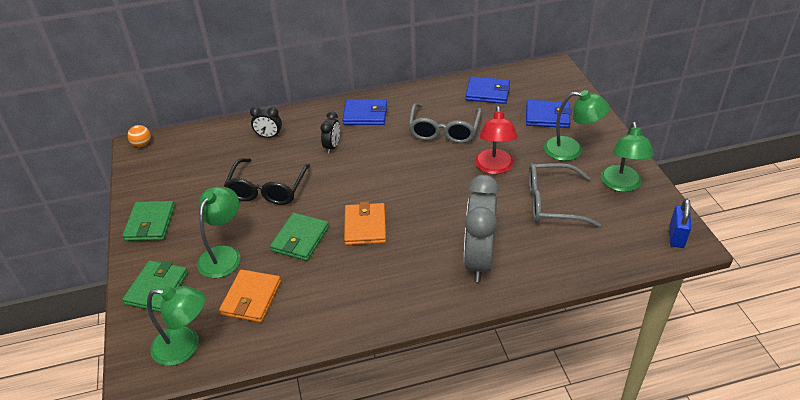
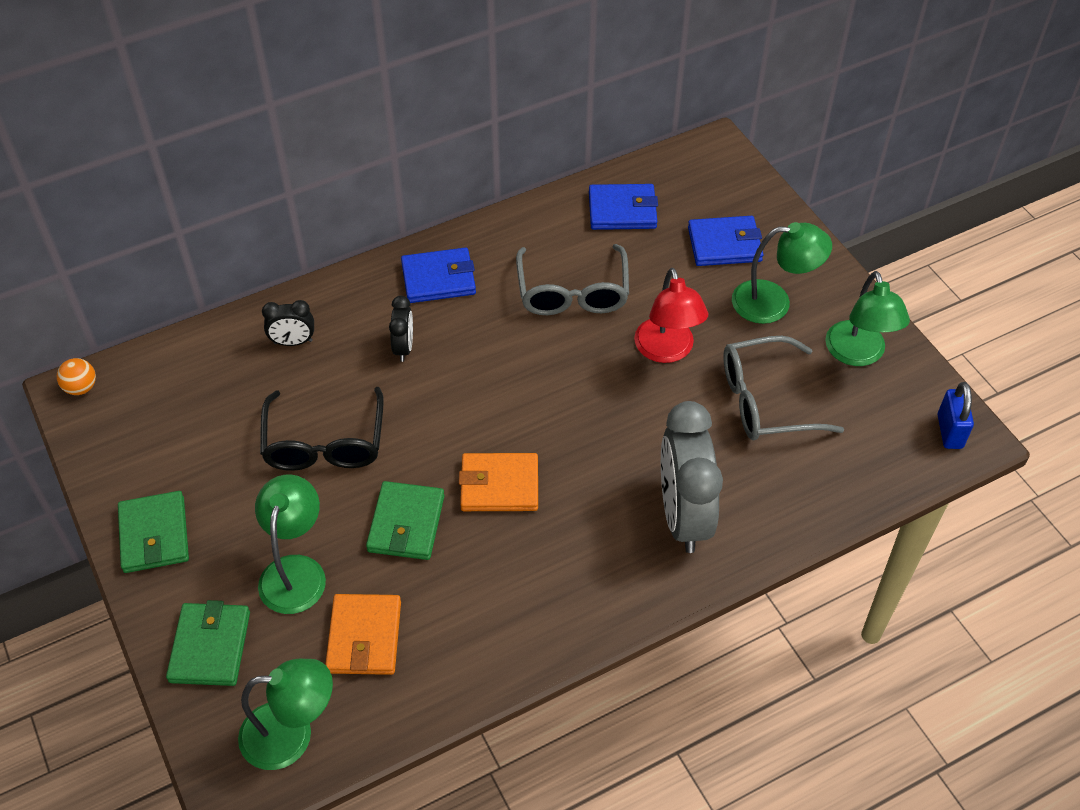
camera: 15 degrees left, 10 degrees up
(365, 226) = (499, 485): orange wallet -> orange wallet turned 75 degrees counterclockwise

